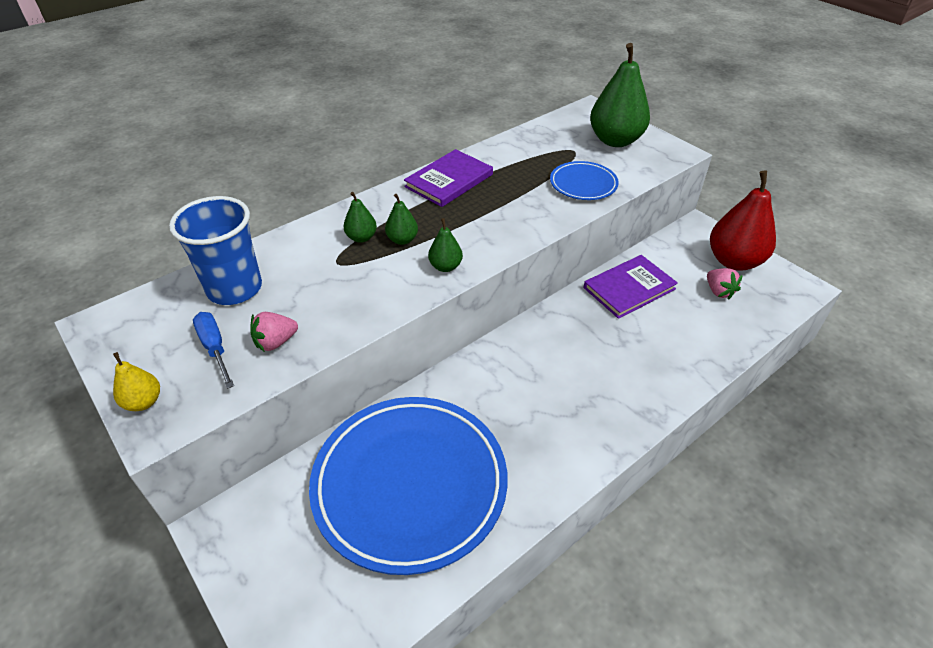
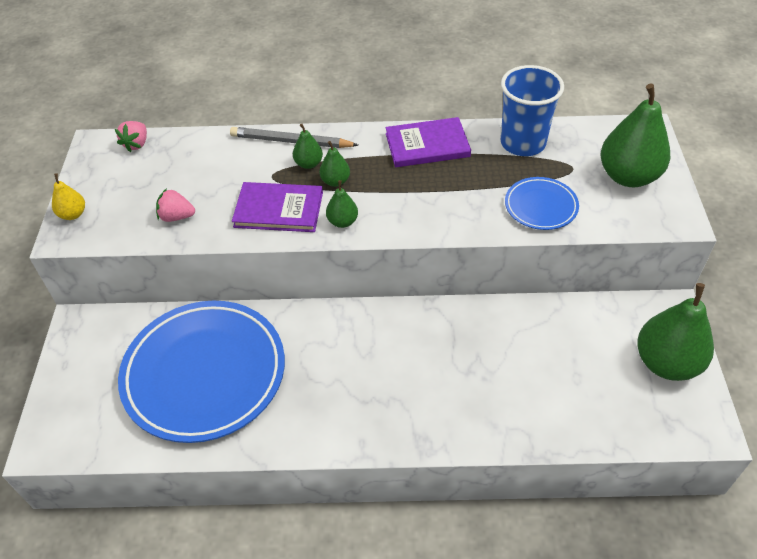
camera: 40 degrees right, 5 degrees up
(215, 348) = (140, 200): blue screwdriver -> none
(234, 288) = (190, 161): blue cup -> blue cup (523, 143)
(324, 228) = (291, 141): none -> grey pencil
(629, 288) = (529, 328): purple book -> purple book (279, 209)
(718, 291) = (613, 381): pink strawberry -> pink strawberry (136, 144)
(734, 261) = (666, 363): red pear -> green pear

